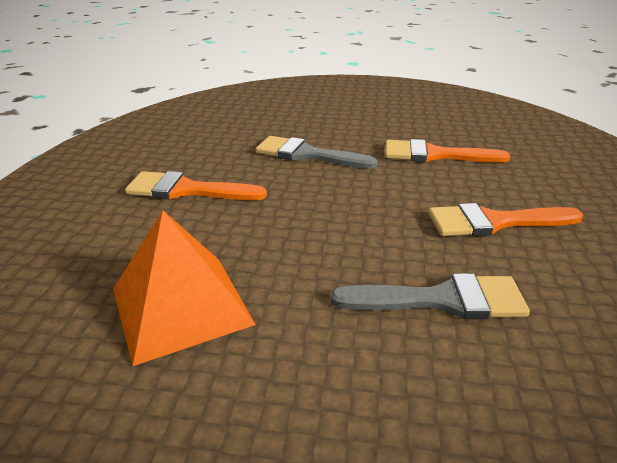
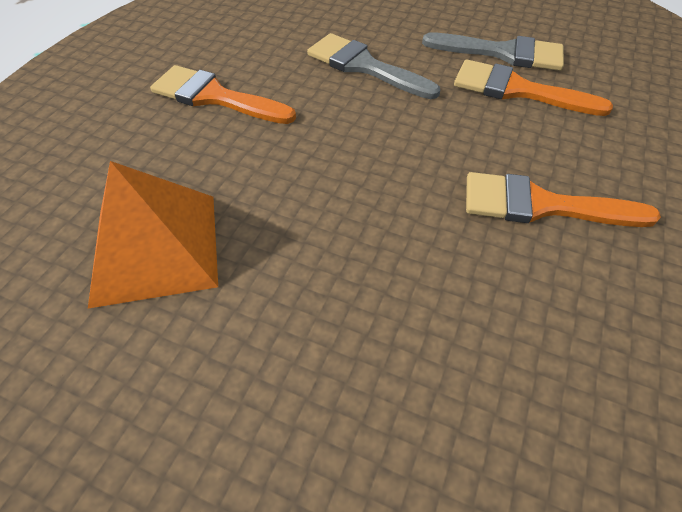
camera: 15 degrees right, 20 degrees up
(442, 300) = (426, 300): grey brush -> grey brush (503, 53)

